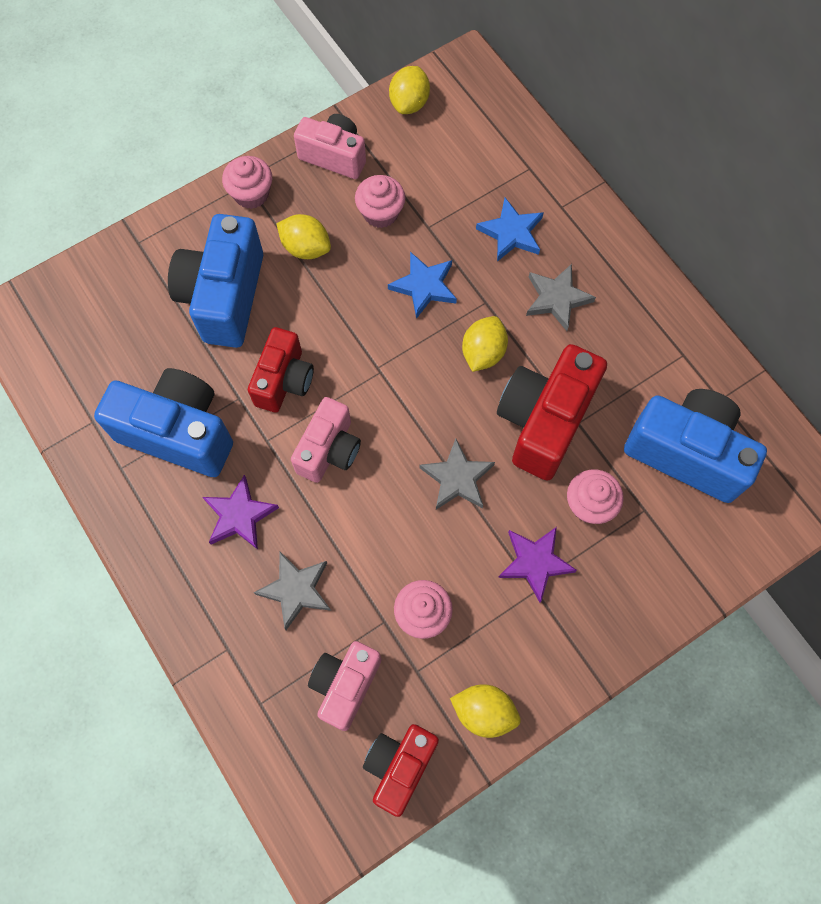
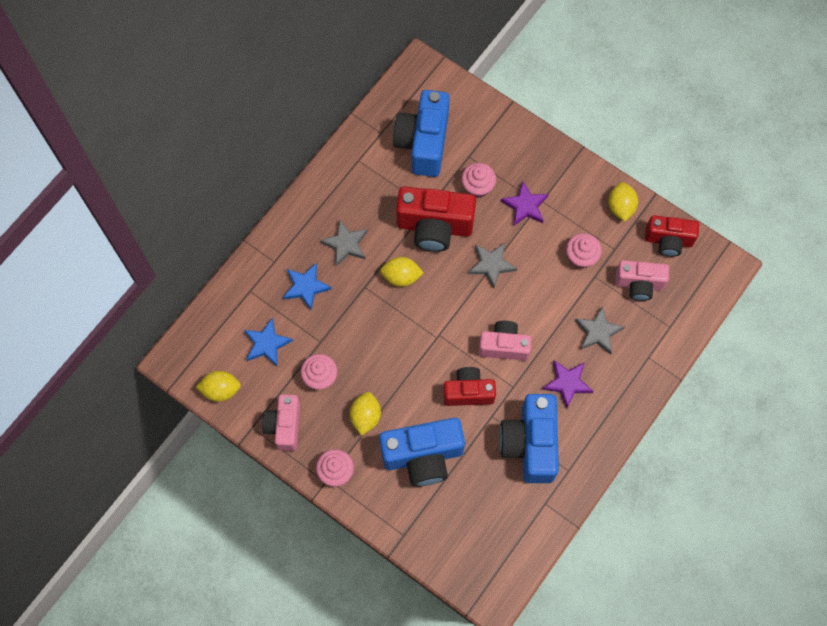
camera: 110 degrees left, 0 degrees up
(424, 286) = (367, 328): blue star -> blue star (267, 344)

